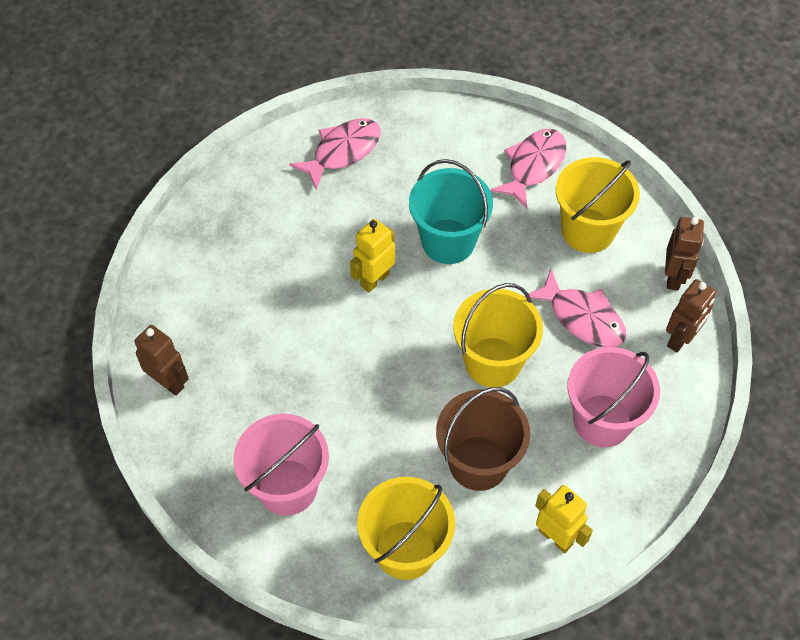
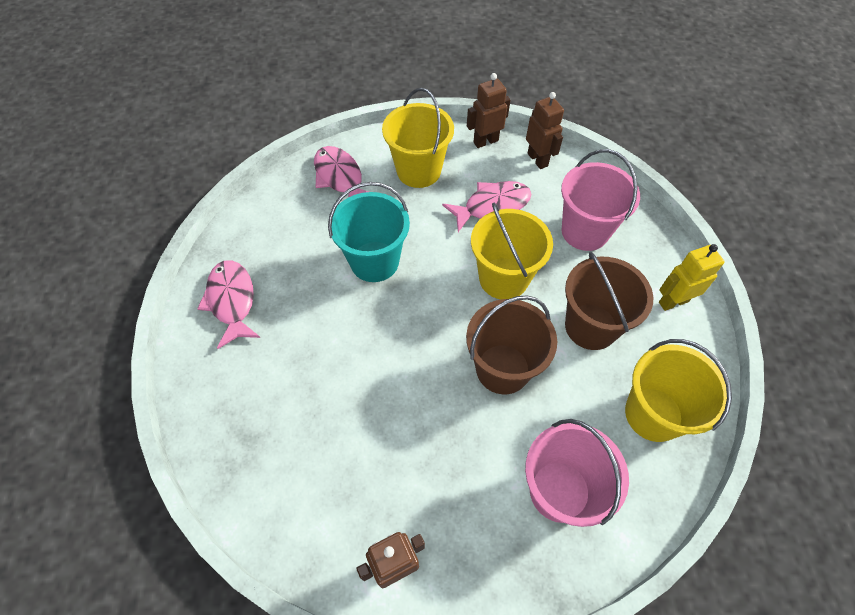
camera: 65 degrees left, 0 degrees up
(374, 279) = (380, 330): yellow robot -> none
(387, 398) = (502, 369): none -> brown bucket
(674, 277) = (485, 141): brown robot -> brown robot turned 60 degrees counterclockwise

